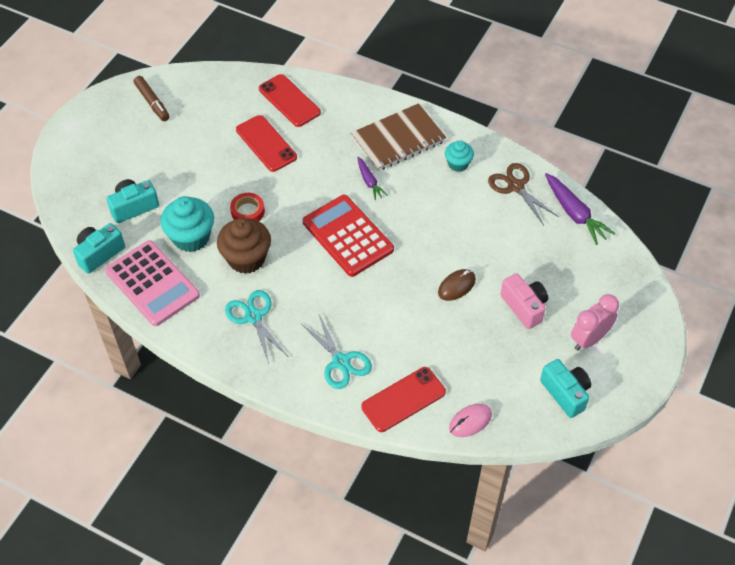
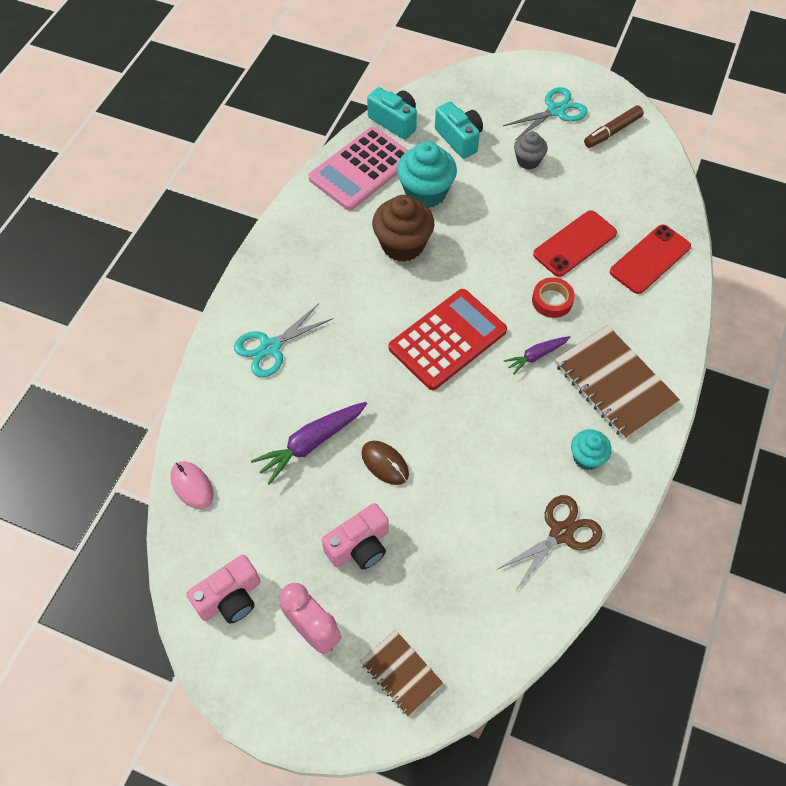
camera: 85 degrees right, 5 degrees up
(171, 162) = (528, 160): none -> grey cupcake
(247, 211) = (469, 238): red tape -> red tape (552, 300)
(253, 317) = (325, 260): turquoise scissors -> turquoise scissors (555, 111)
(403, 399) = (221, 413): red phone -> none
(565, 393) = (230, 598): turquoise camera -> pink camera
(574, 214) = (525, 614): purple carrot -> purple carrot (311, 443)
(617, 288) = (401, 673): none -> brown notebook

